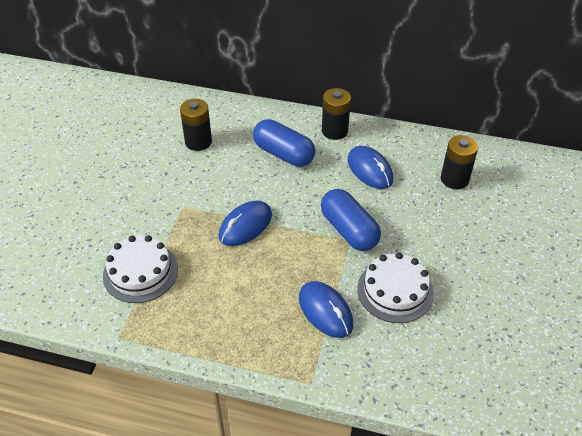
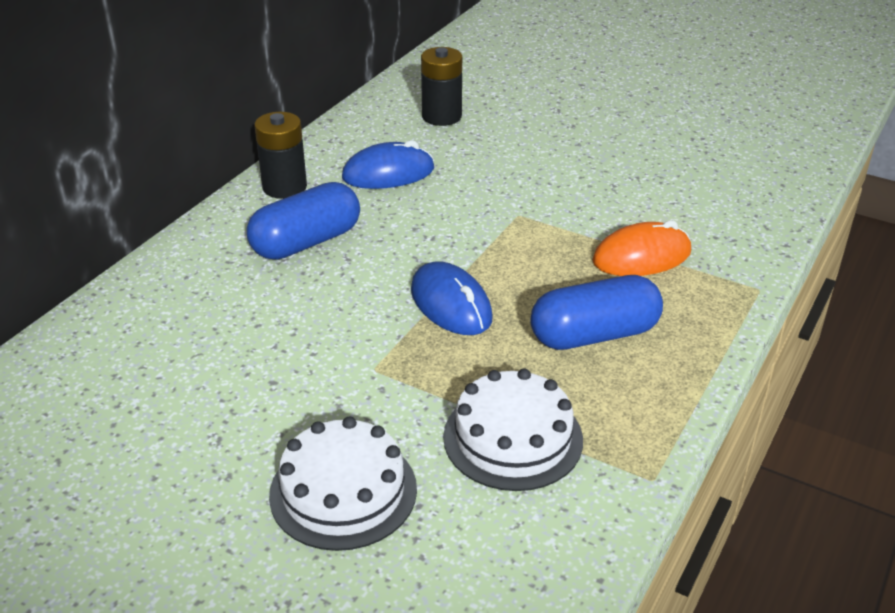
camera: 75 degrees left, 10 degrees down
(198, 142) = (213, 330): black battery -> none
(325, 311) = (641, 257): blue mouse -> orange mouse
(349, 230) = (500, 212): blue capsule -> blue capsule (594, 335)
(395, 291) = (619, 197): white cake -> white cake (343, 491)

